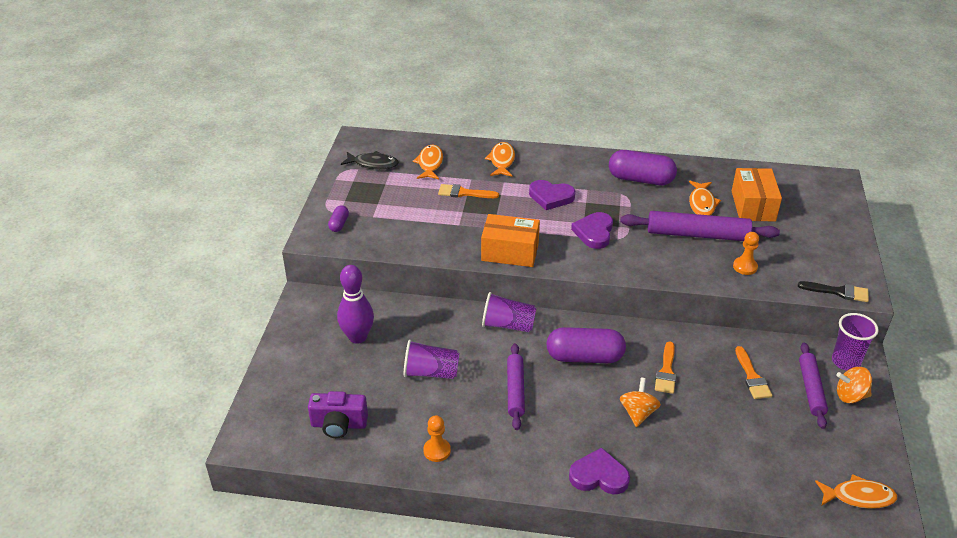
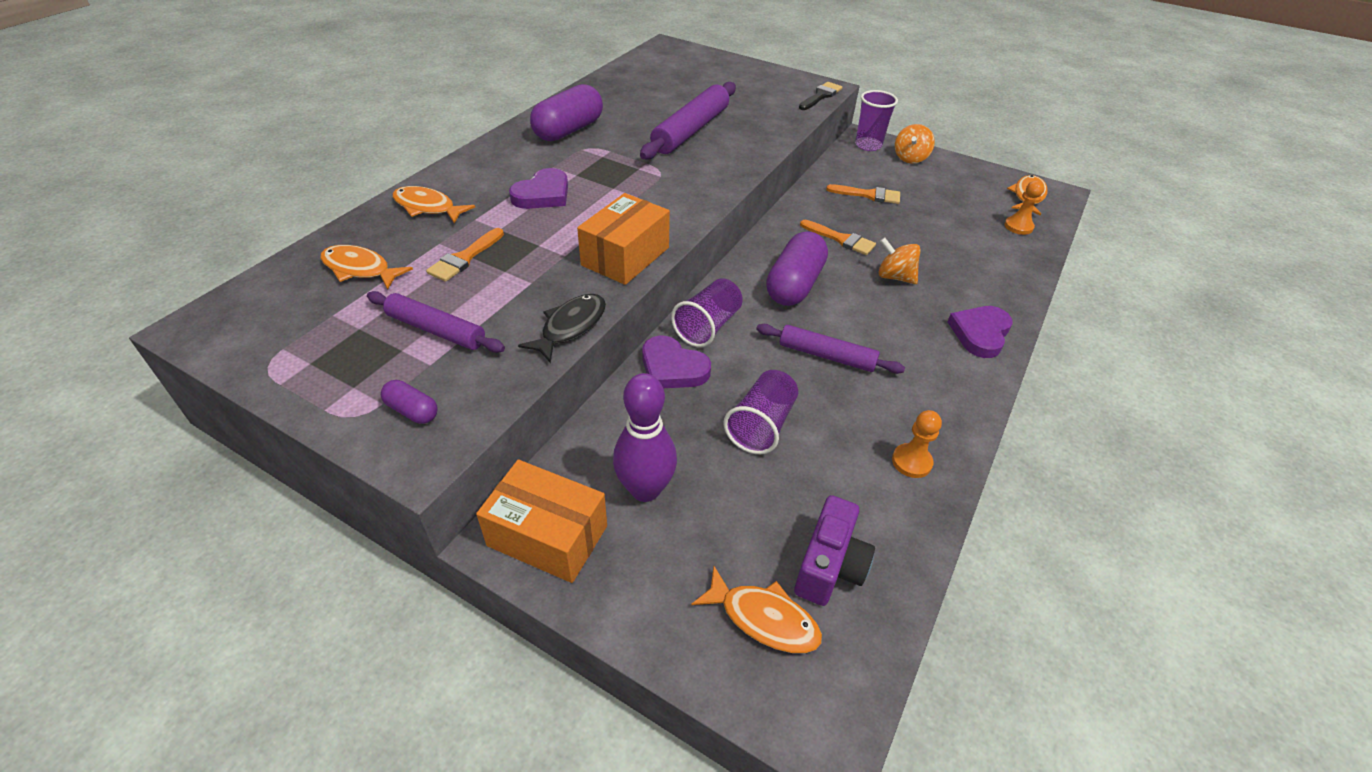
camera: 70 degrees left, 5 degrees up
(373, 164) = (290, 327): black fish -> black fish (570, 327)
(594, 232) = (637, 186): purple heart -> purple heart (672, 368)
(702, 203) = (643, 112): orange fish -> orange fish (763, 618)
(745, 267) = (758, 124): orange pawn -> orange pawn (1018, 226)
(753, 206) = (670, 90): orange box -> orange box (547, 535)
(811, 389) = (895, 172): purple rolling pin -> purple rolling pin (436, 330)

